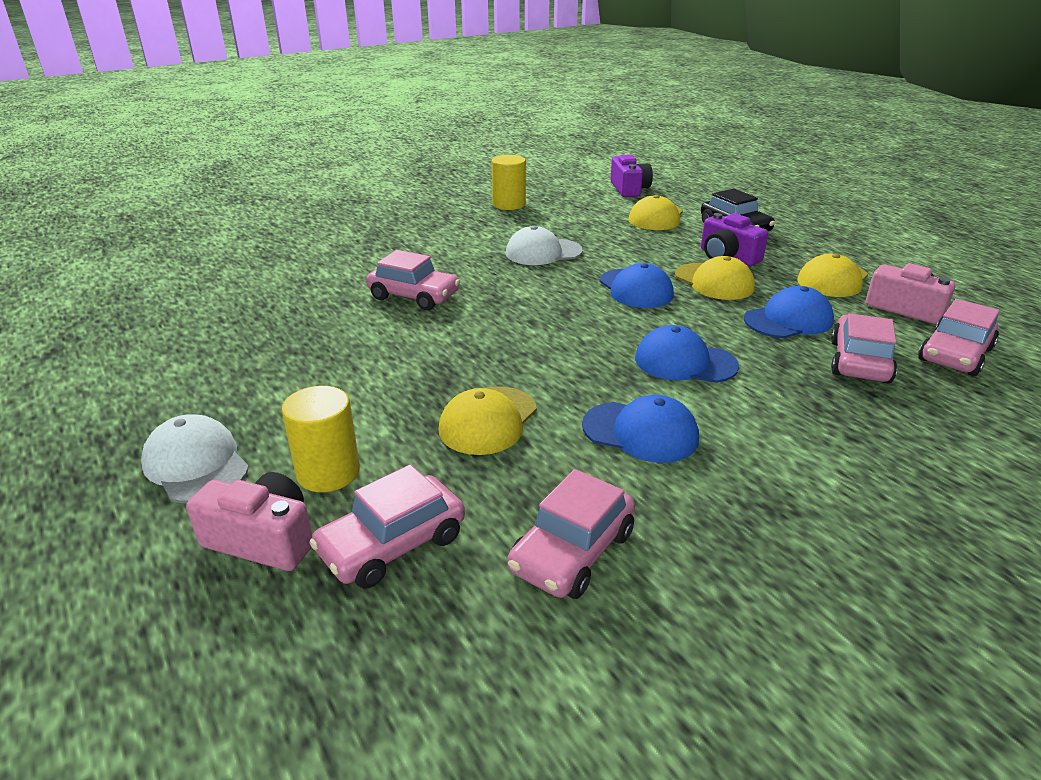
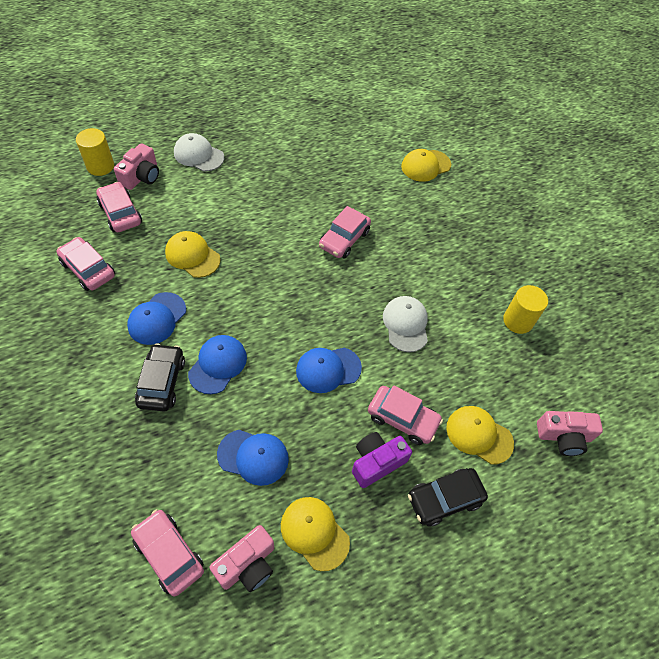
camera: 95 degrees right, 25 degrees up
(196, 464) = (198, 155): white cap -> white cap turned 120 degrees counterclockwise
(328, 472) = (175, 195): yellow cylinder -> yellow cylinder (100, 166)
(629, 189) = (563, 436): purple camera -> pink camera
(714, 282) = (329, 430): yellow cap -> yellow cap (425, 166)
(749, 404) = (162, 382): none -> black car
(788, 320) = (253, 457): blue cap -> blue cap turned 60 degrees counterclockwise
(859, 361) = (183, 475): pink car -> pink car (402, 419)

